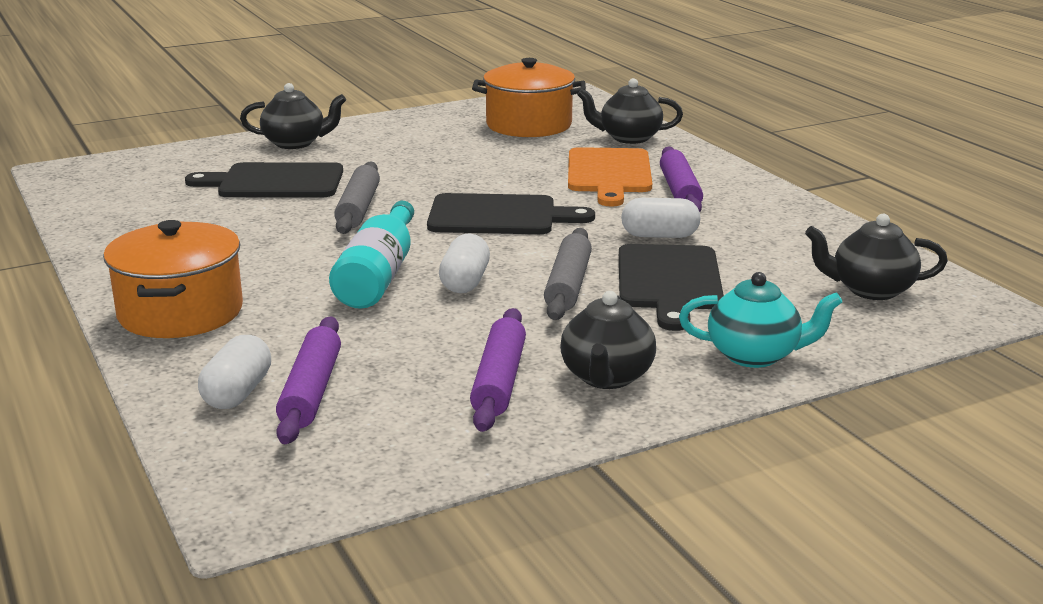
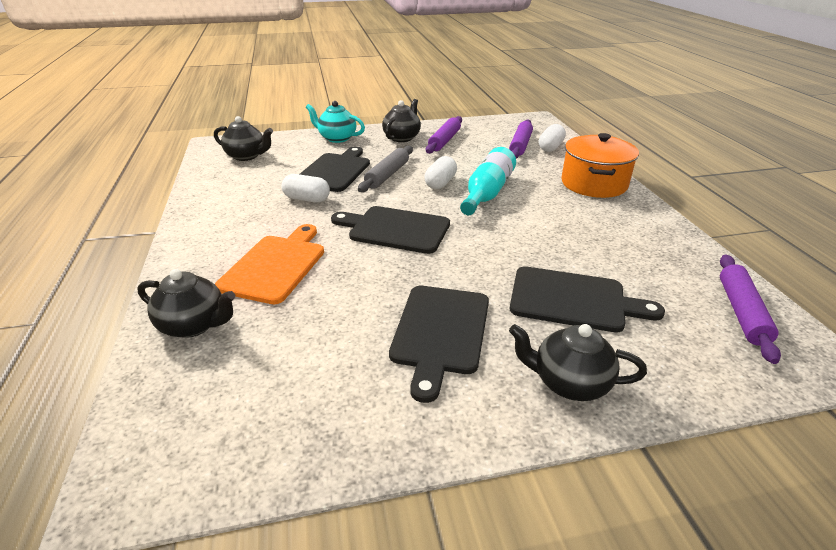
camera: 165 degrees left, 10 degrees up
(358, 208) = (496, 252): grey rolling pin -> none
(407, 154) = (440, 332): none -> black cutting board
(529, 125) = (272, 380): orange pot -> none
(680, 191) = (246, 236): purple rolling pin -> purple rolling pin (741, 312)

